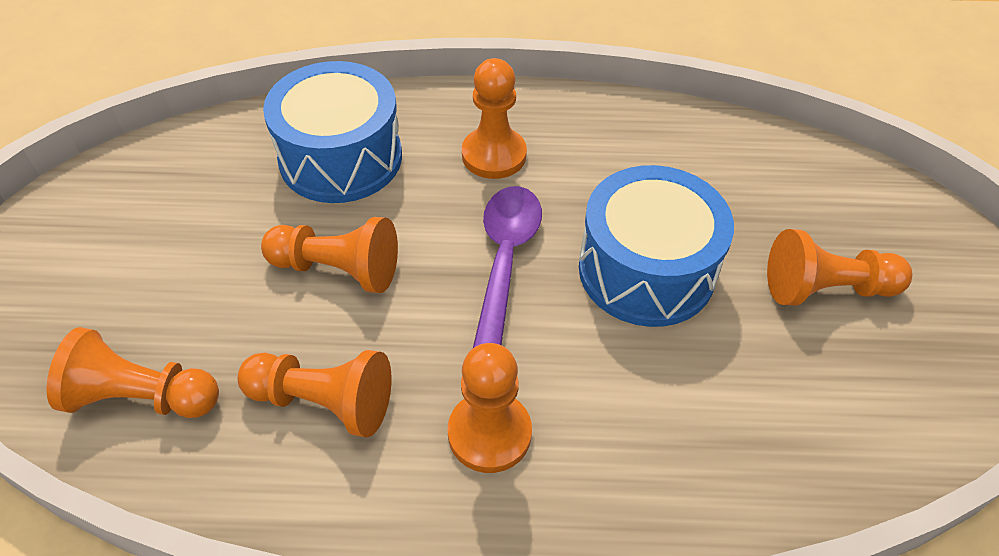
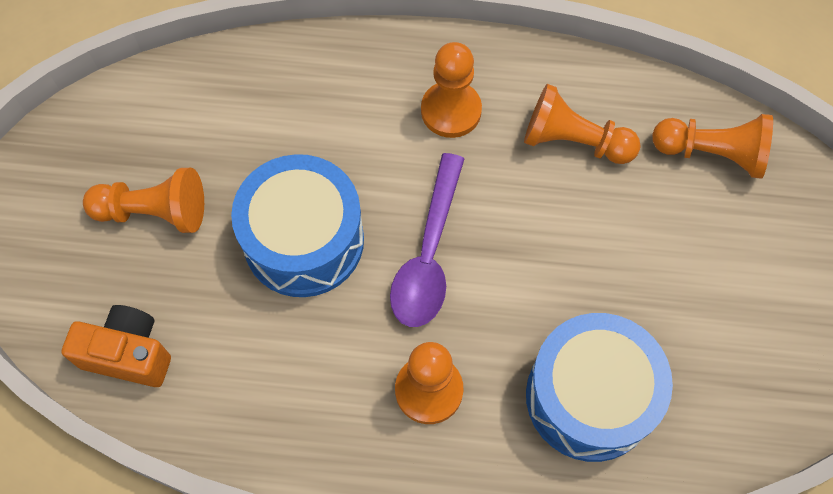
camera: 175 degrees left, 15 degrees up
(338, 269) = (577, 258): orange pawn -> none
(787, 167) = (128, 354): none -> orange camera

